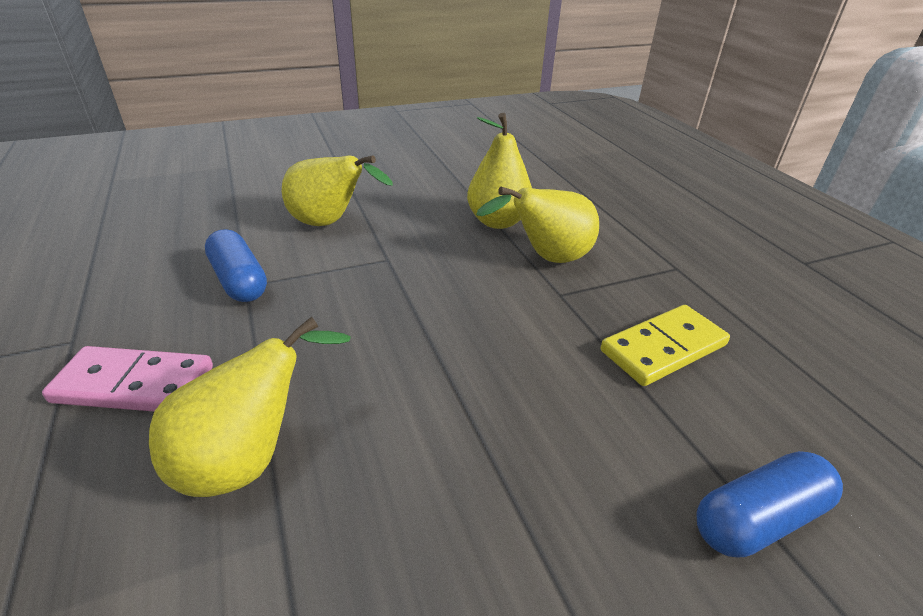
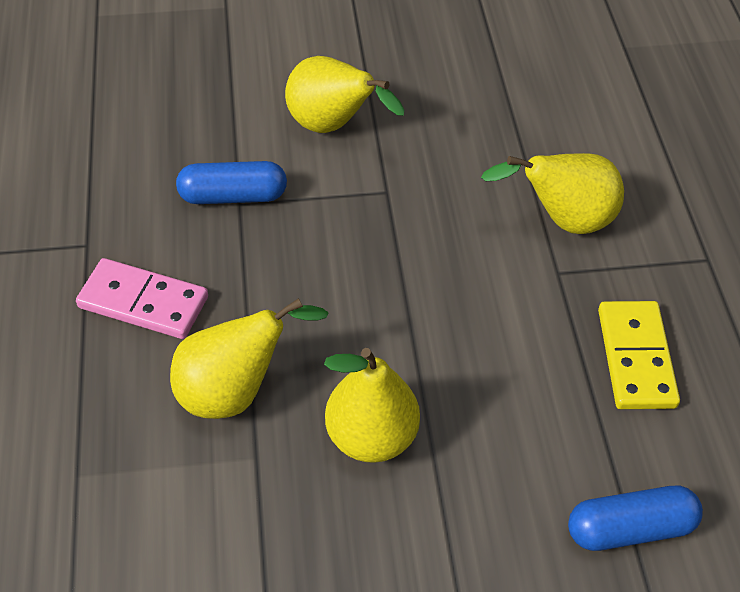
camera: 15 degrees right, 15 degrees up
(239, 280) = (233, 196): blue capsule -> blue capsule turned 75 degrees counterclockwise
(498, 221) = (526, 153): yellow pear -> yellow pear (371, 436)
(663, 348) = (635, 358): yellow domino -> yellow domino turned 75 degrees counterclockwise

